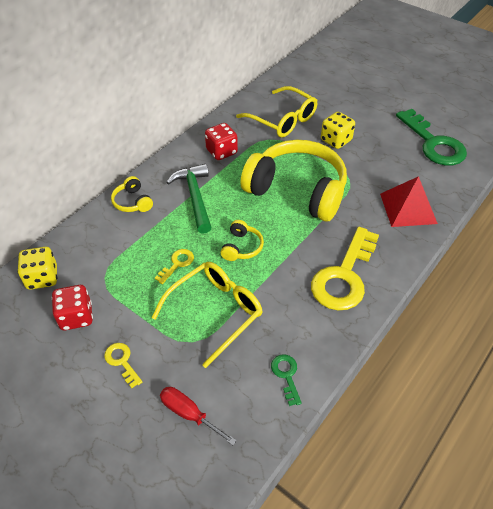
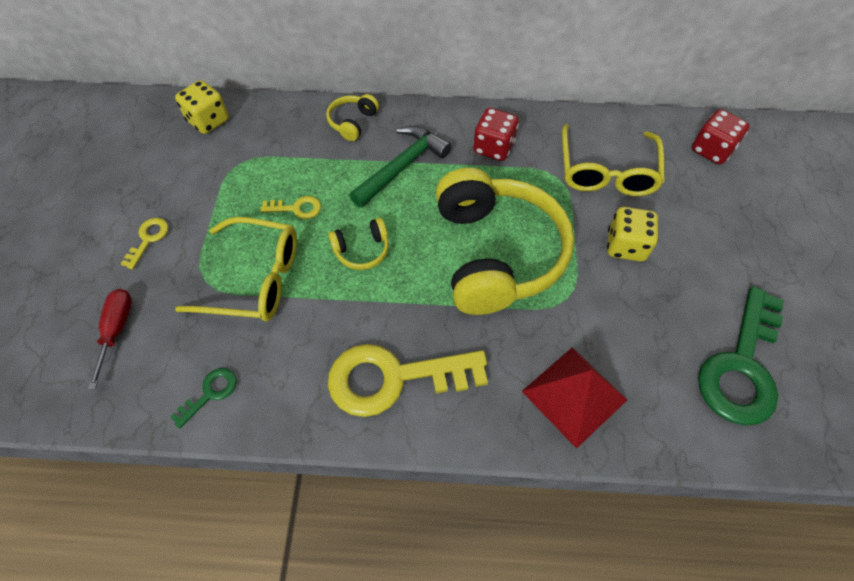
camera: 55 degrees right, 10 degrees up
(76, 317) = (179, 173): red dice -> red dice (711, 150)

